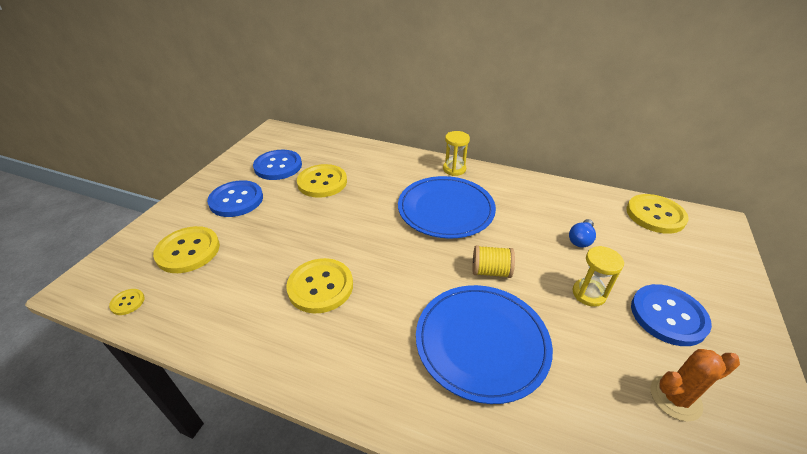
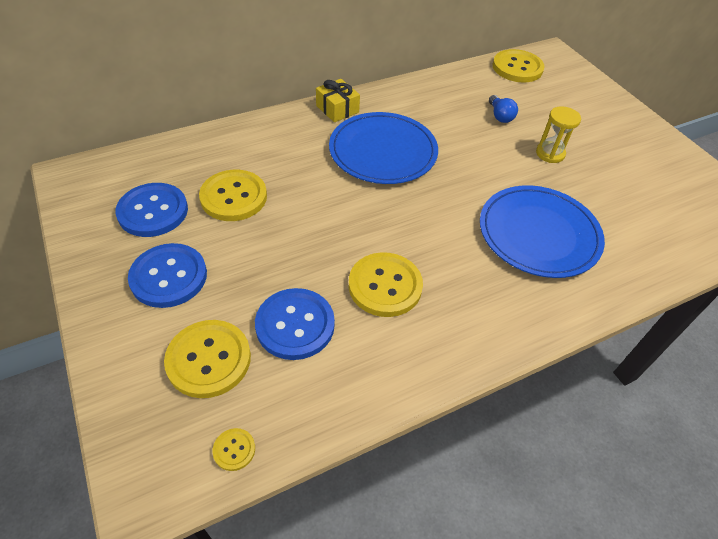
camera: 50 degrees left, 10 degrees up
(454, 169) = (337, 109): yellow hourglass -> yellow gift
(490, 271) = (480, 180): yellow spool -> none
(668, 316) = (599, 138): blue button -> blue button (295, 325)
(675, 398) = (653, 186): orange cactus -> none

